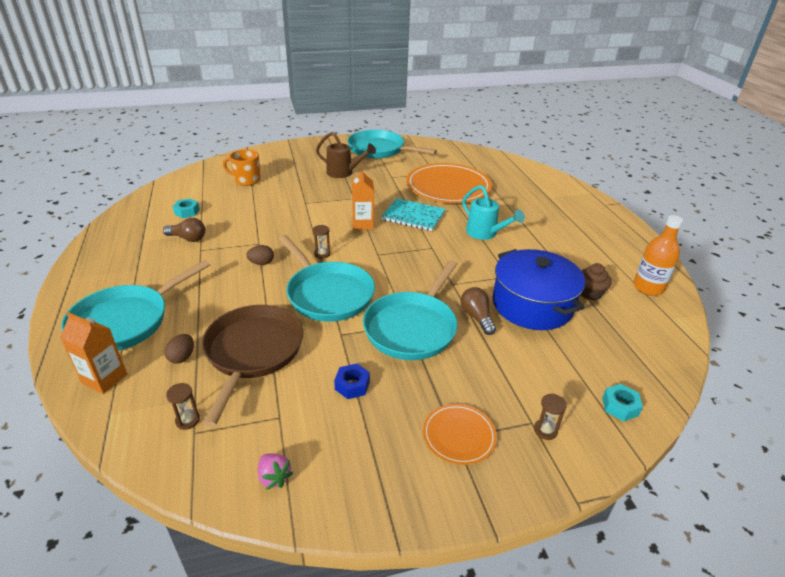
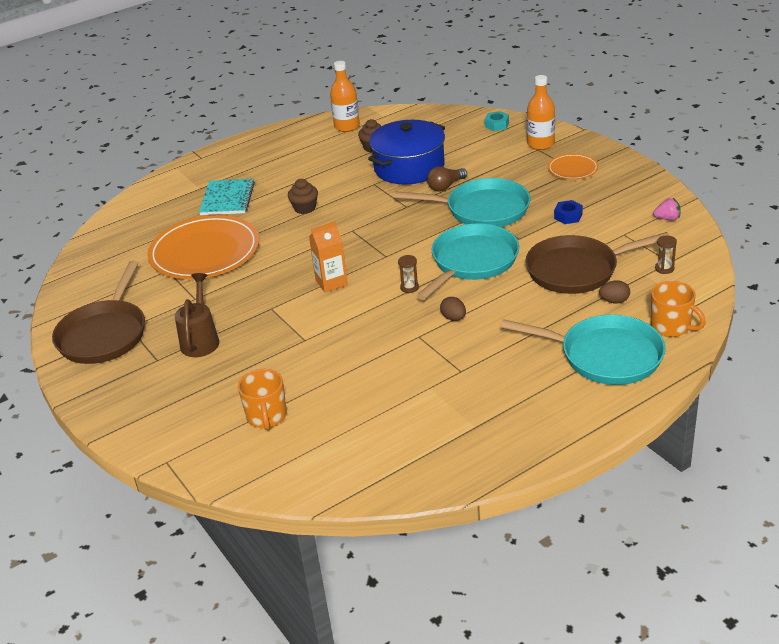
camera: 105 degrees left, 0 degrees up
(105, 379) = (671, 326): orange carton -> orange mug
(187, 212) = (387, 426): turquoise nut -> none
(188, 238) = (445, 392): brown light bulb -> none
(274, 477) = (667, 219): pink strawberry -> pink strawberry turned 60 degrees clockwise
(379, 150) = (104, 334): turquoise pan -> brown pan
(413, 216) = (293, 256): turquoise notebook -> turquoise notebook (227, 199)
(485, 234) = (305, 208): turquoise watering can -> brown cupcake
(545, 430) = (540, 144): brown hourglass -> orange bottle

